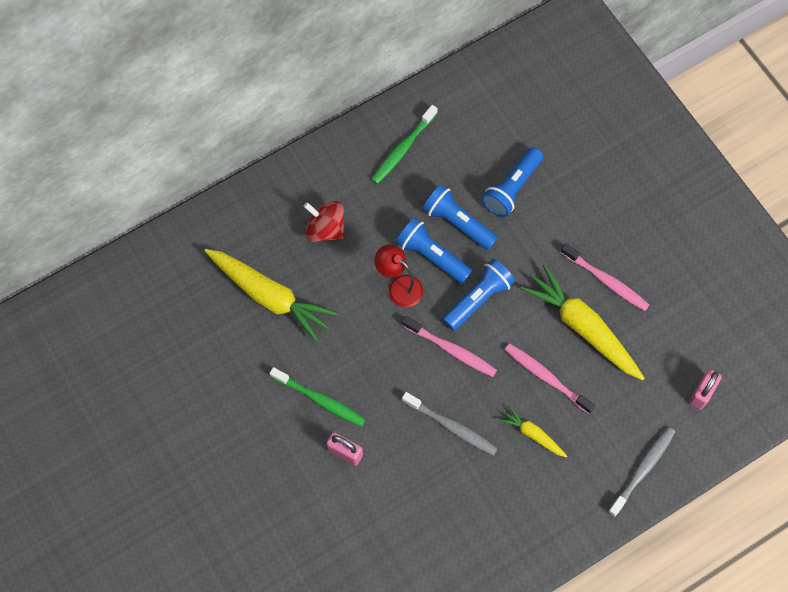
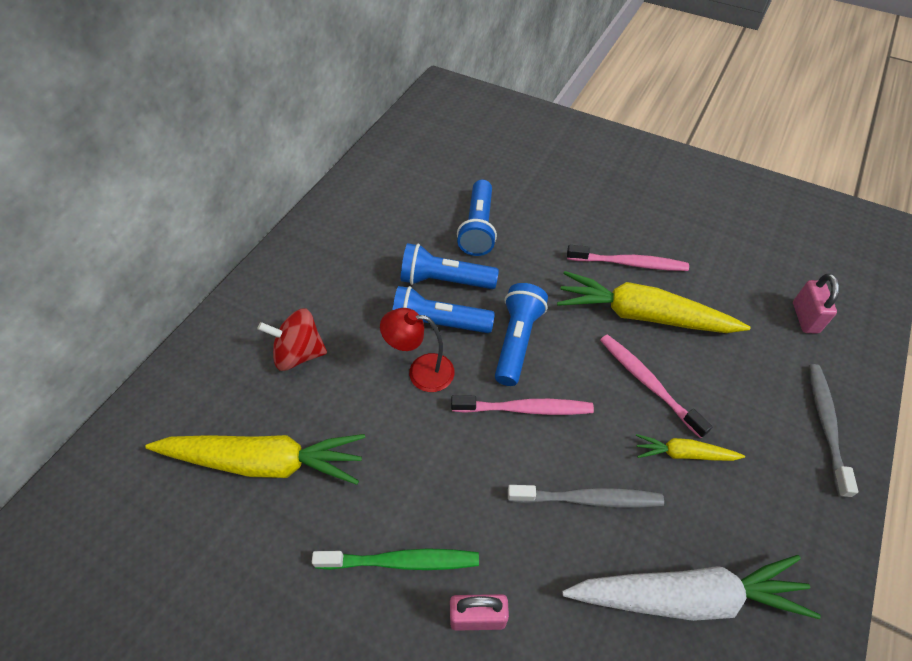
camera: 30 degrees left, 15 degrees down
(403, 148) = (344, 242): green toothbrush -> none
(468, 508) = (686, 596): none -> white carrot
(546, 377) = (648, 383): pink toothbrush -> pink toothbrush turned 45 degrees clockwise

